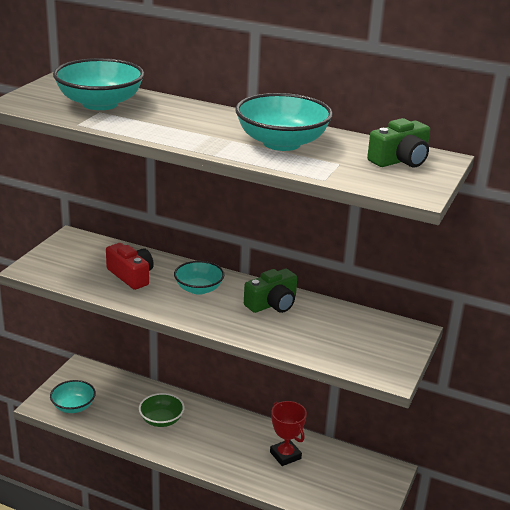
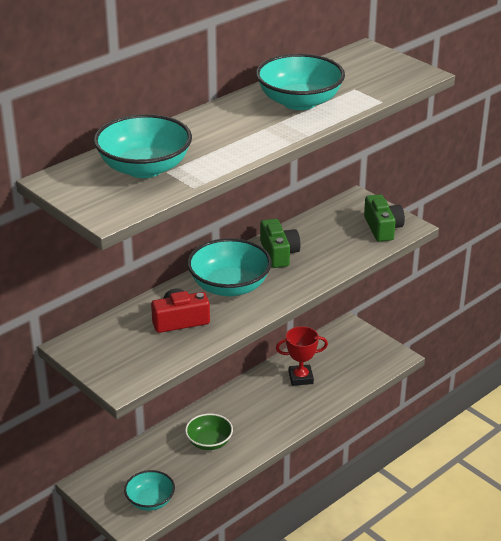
camera: 65 degrees left, 5 degrees up
(198, 289) = (229, 286): turquoise bowl -> turquoise bowl, size x1.65
(400, 160) = (361, 65): green camera -> green camera (382, 228)

